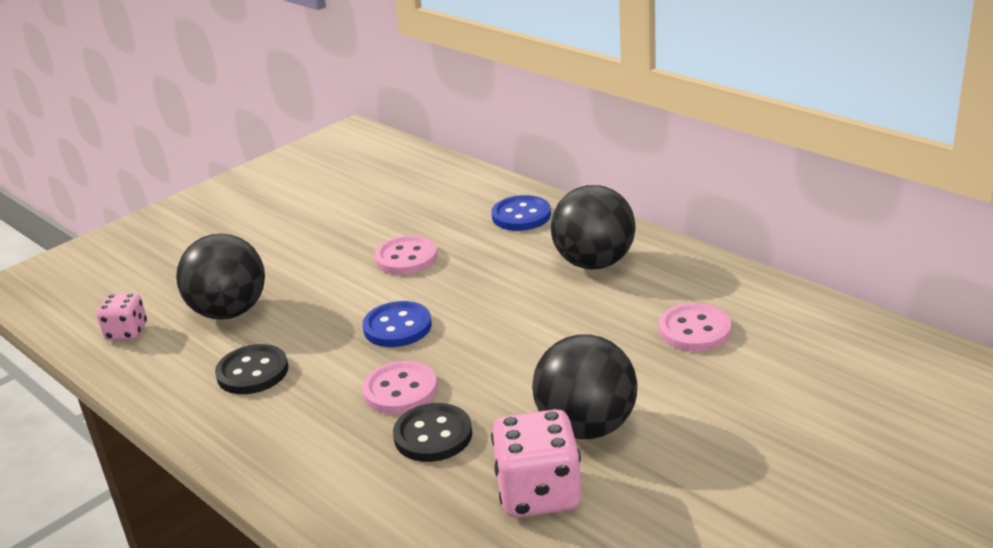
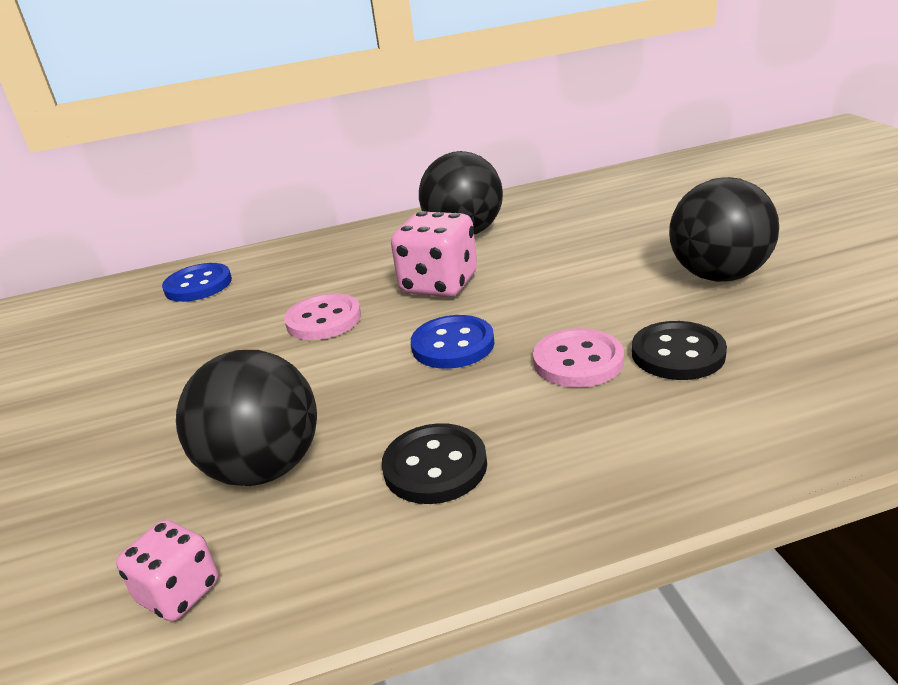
camera: 60 degrees left, 0 degrees up
(521, 216) = (338, 251): blue button -> blue button (198, 285)
(538, 494) = (811, 313): pink dice -> pink dice (439, 285)
(694, 330) = (613, 213): pink button -> none

